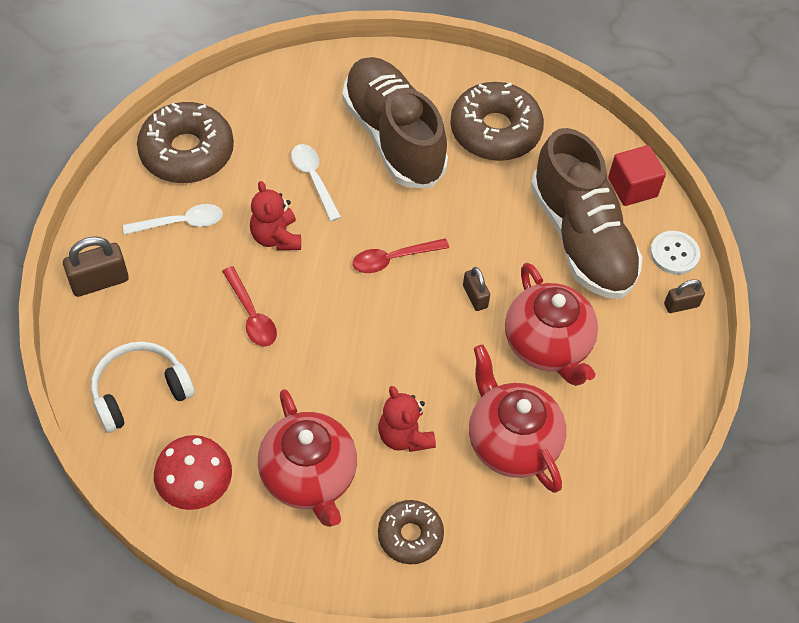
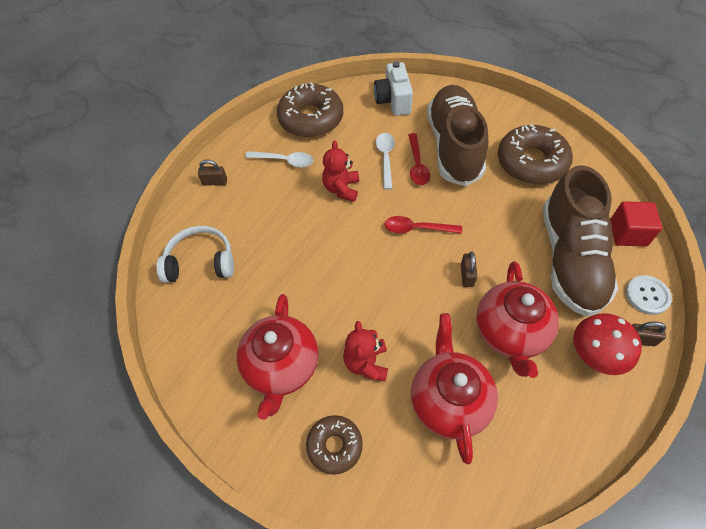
camera: 30 degrees right, 0 degrees up
(99, 281) = (215, 182): brown padlock -> brown padlock, size x0.62
(197, 489) = (200, 344): red mushroom -> red mushroom (594, 356)
(251, 315) = (299, 235): red spoon -> red spoon (417, 165)
(287, 94) = (393, 101): none -> white camera

